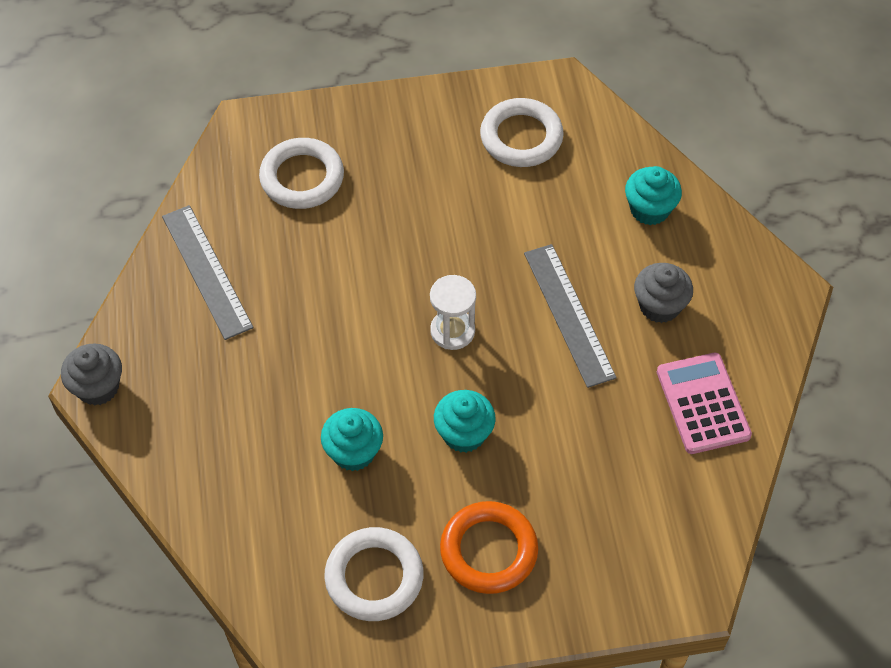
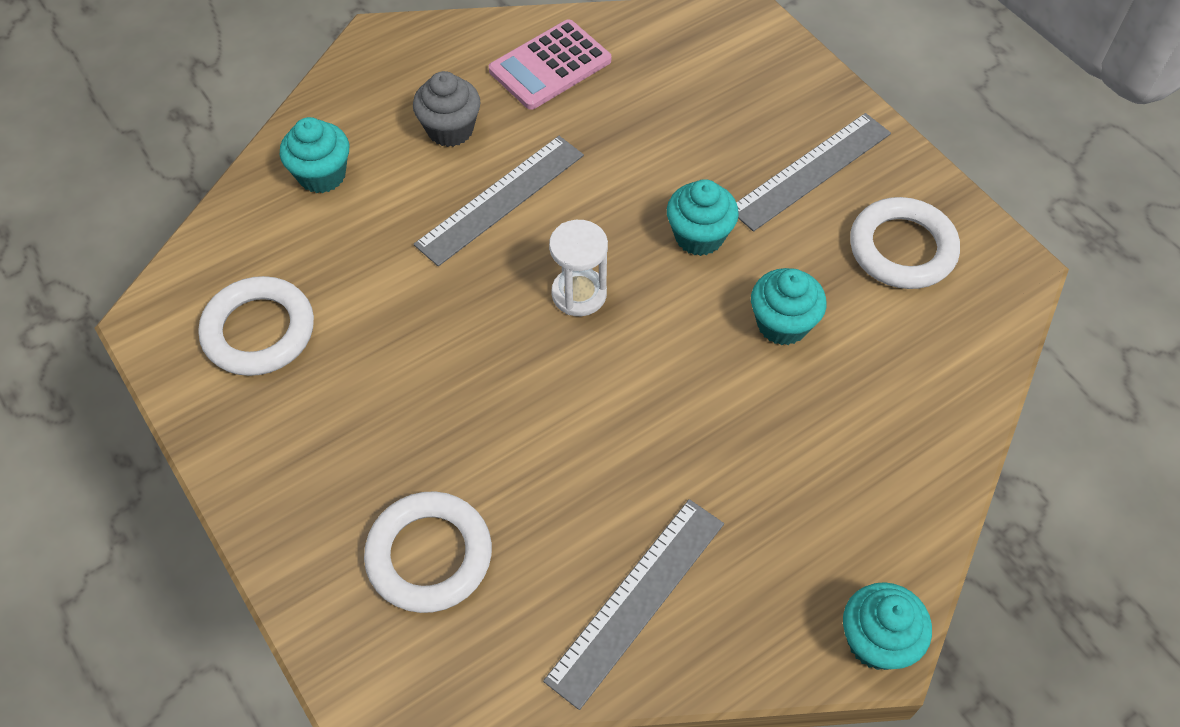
camera: 115 degrees left, 0 degrees up
(98, 387) = (876, 641): grey cupcake -> turquoise cupcake
(488, 550) = (810, 171): orange ring -> grey ruler

